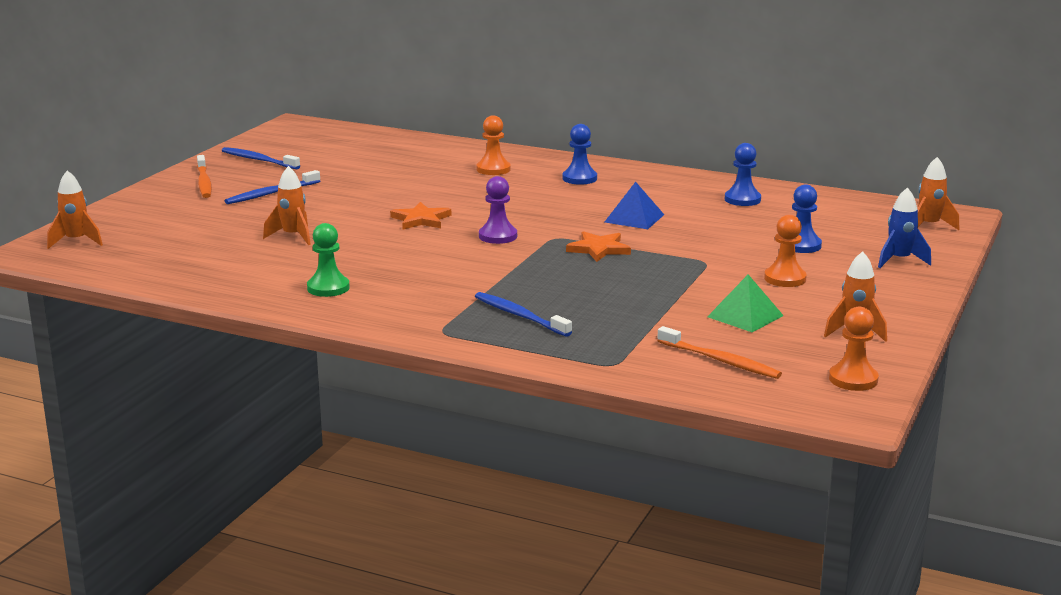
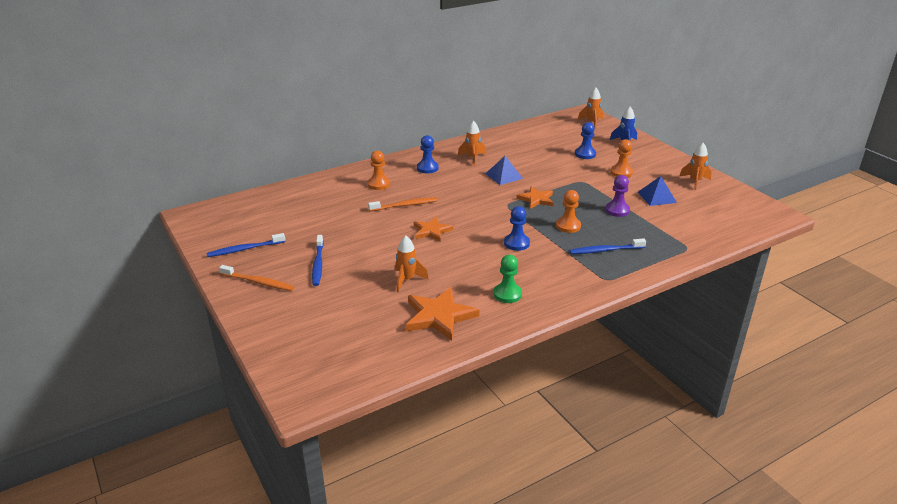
camera: 55 degrees left, 10 degrees up
(76, 241) = (307, 369): orange rocket -> orange rocket (472, 158)
(237, 268) = (439, 316): none -> orange star
(498, 236) = (486, 218): purple pawn -> purple pawn (617, 210)
(721, 361) = (703, 221): orange toothbrush -> orange toothbrush (405, 205)
(742, 199) = (511, 144): blue pawn -> blue pawn (516, 243)
(745, 316) = (657, 197): green pyramid -> blue pyramid
(853, 379) = (745, 201): orange pawn -> orange pawn (568, 226)

